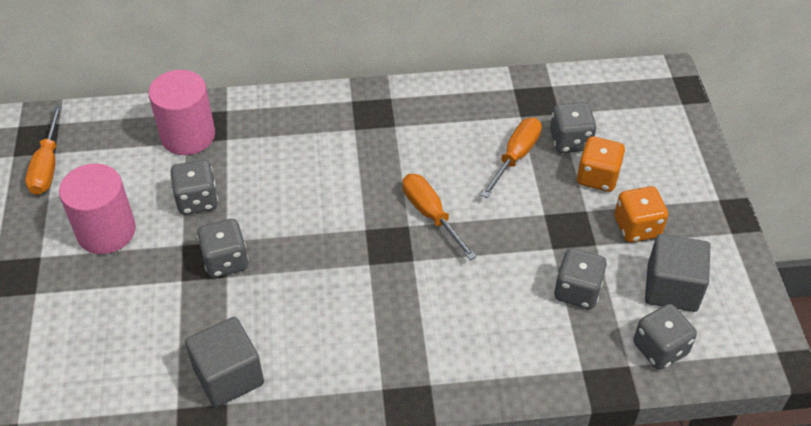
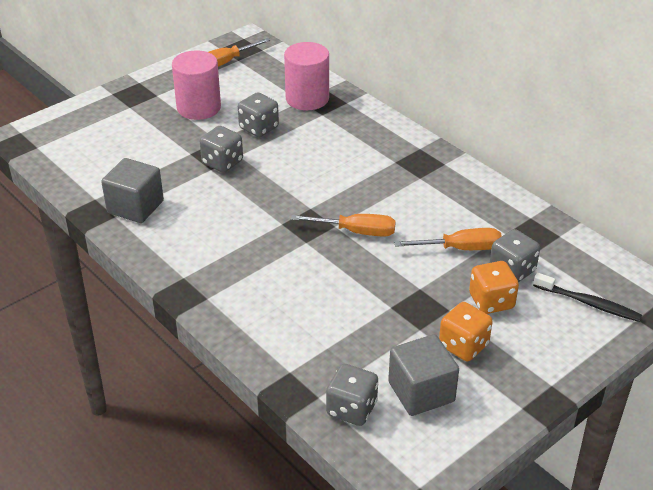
camera: 55 degrees right, 10 degrees down
(431, 215) = (356, 232): orange screwdriver -> orange screwdriver turned 75 degrees clockwise
(577, 291) = (362, 338): grey dice -> none
(645, 119) = (588, 303): none -> black toothbrush

